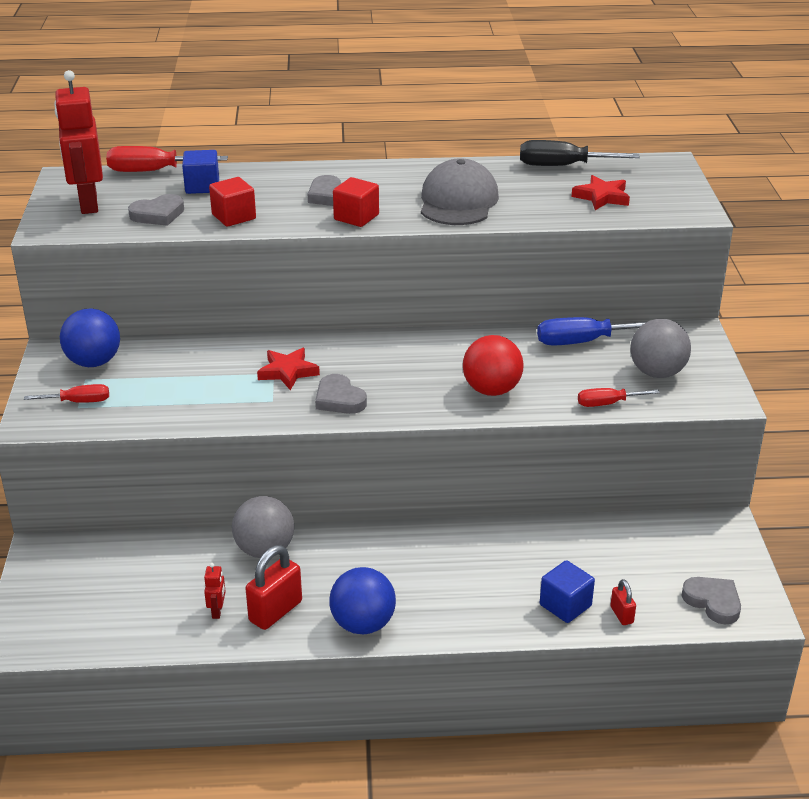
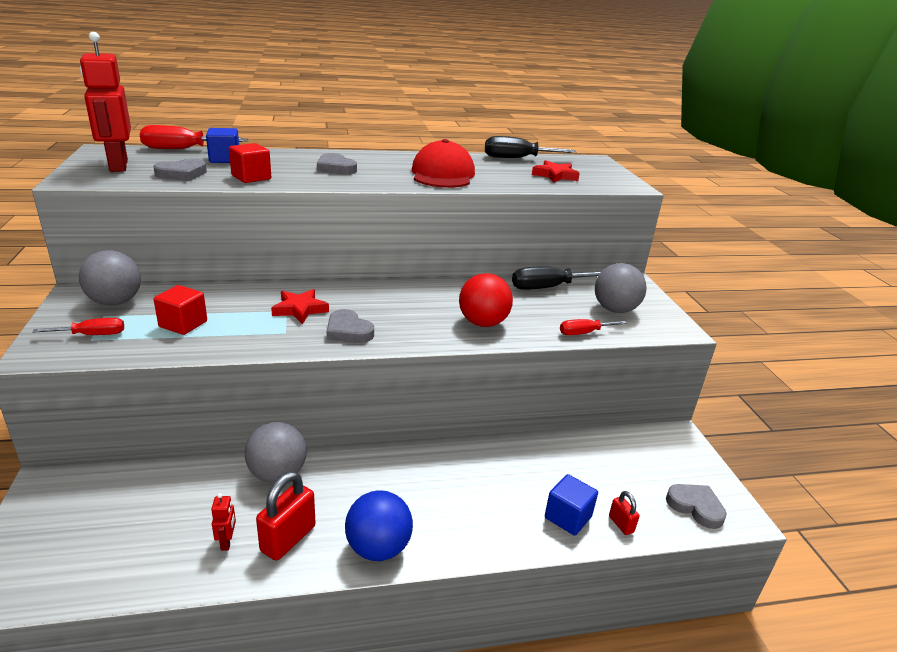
camera: 10 degrees left, 5 degrees down
(94, 362) = (115, 302): blue ball -> grey ball
(356, 217) = (359, 181): red cube -> red cube (183, 324)
(458, 201) = (442, 174): grey cap -> red cap
(583, 342) = (548, 287): blue screwdriver -> black screwdriver

